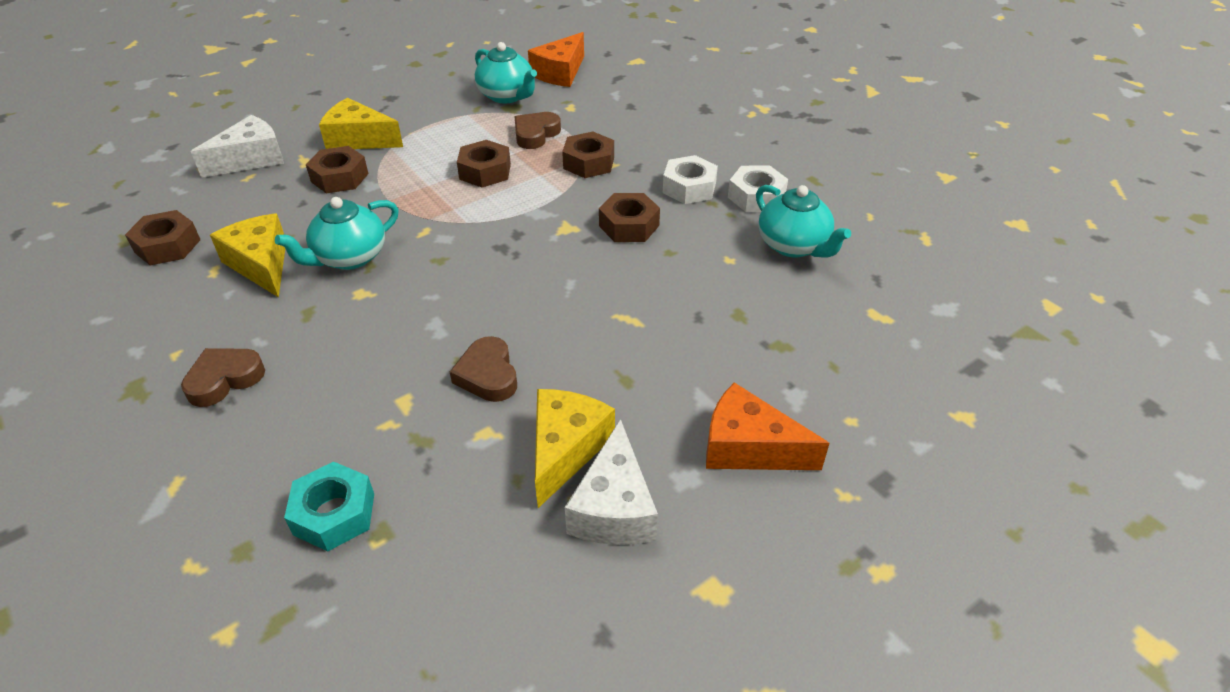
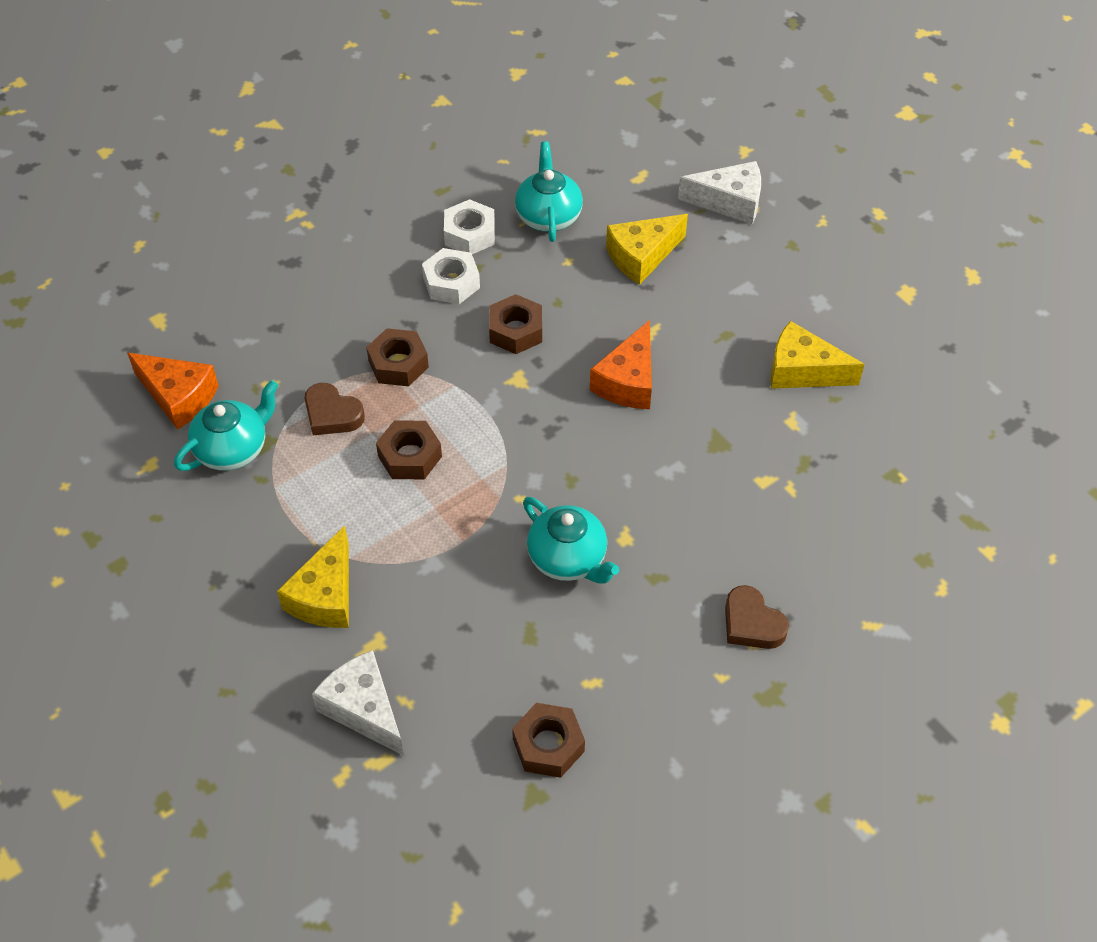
camera: 90 degrees left, 10 degrees up
(261, 264) = (581, 639): yellow cheese -> yellow cheese (642, 256)
(334, 514) = (882, 507): turquoise nut -> none
(339, 177) = (413, 599): brown nut -> none
(488, 375) = (728, 426): brown heart -> none
(614, 507) = (851, 342): white cheese -> white cheese (729, 202)
(748, 447) = (787, 266): orange cheese -> orange cheese (628, 381)
(794, 246) = (548, 216): turquoise teapot -> turquoise teapot turned 60 degrees counterclockwise

